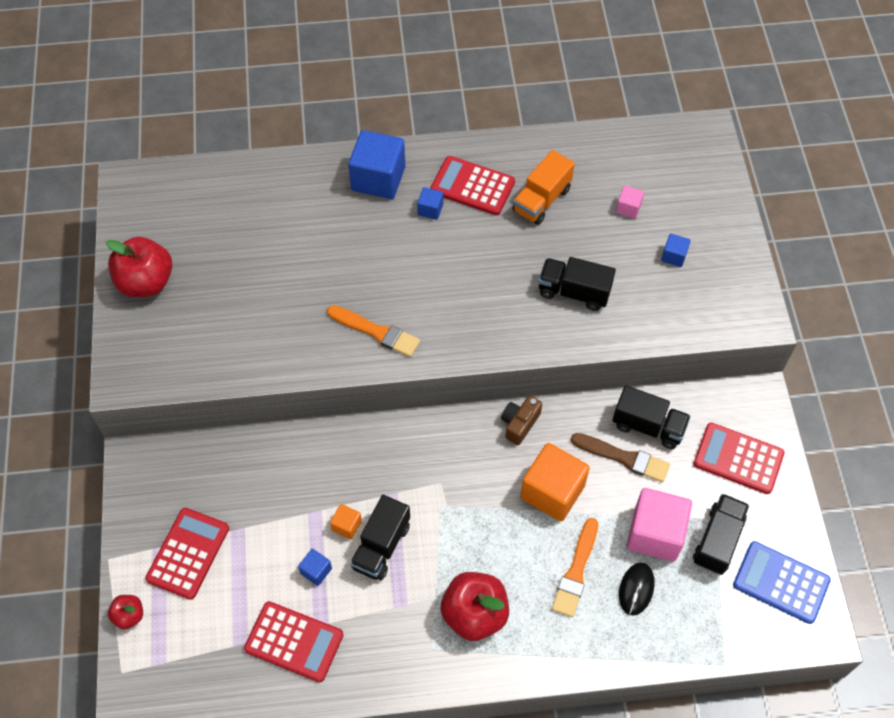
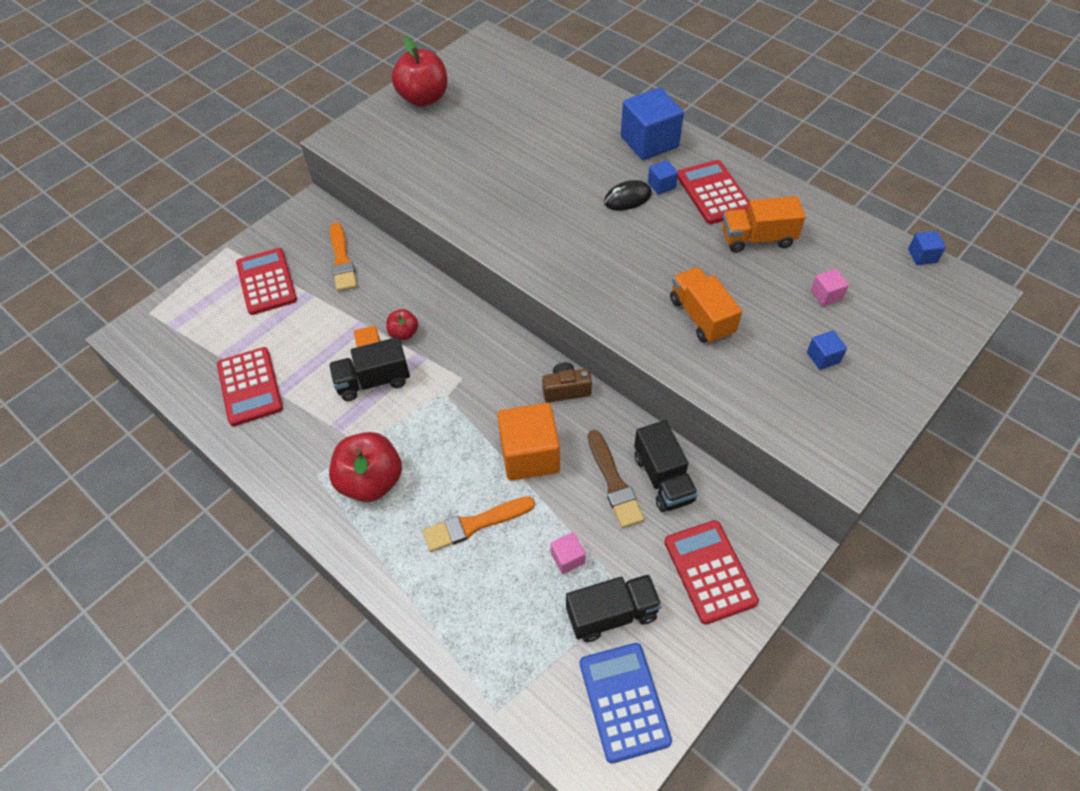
camera: 50 degrees right, 5 degrees down
(129, 615) = (193, 286): red apple -> red apple (404, 333)
(188, 553) = (266, 282): red calculator -> red calculator turned 90 degrees counterclockwise
(316, 571) = (317, 358): blue cube -> blue cube (922, 256)
(376, 332) = (521, 230): orange brush -> orange brush (342, 260)
(574, 292) = (701, 317): black truck -> orange truck
(636, 589) = (501, 582): black mouse -> black mouse (627, 198)
(655, 533) = (567, 558): pink cube -> pink cube, size x0.46

